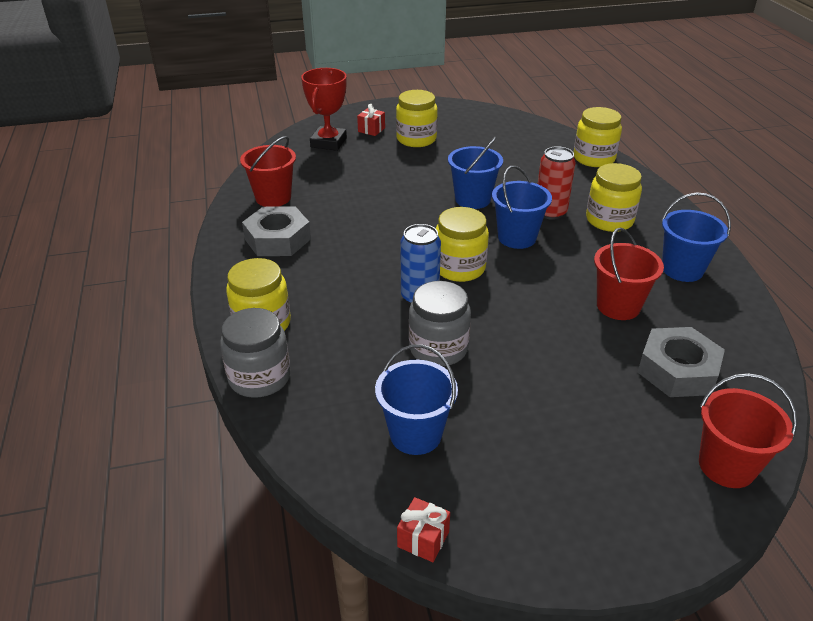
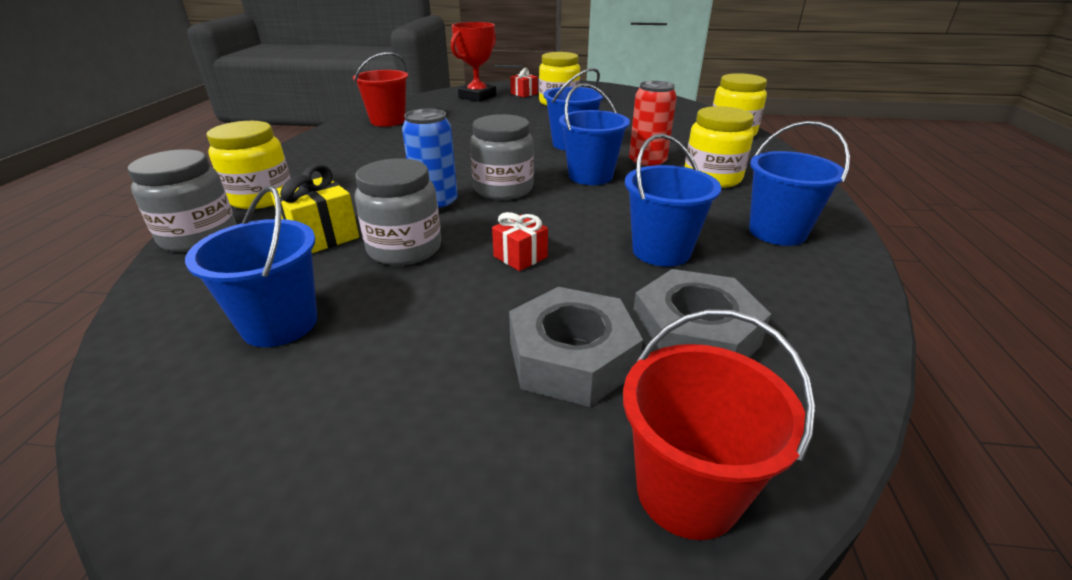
camera: 20 degrees right, 5 degrees down
(278, 239) = (356, 145): grey nut -> grey nut (572, 357)
(361, 352) = (321, 236): none -> yellow gift
(423, 539) = (131, 452): red gift -> red gift (520, 257)
(459, 268) = (503, 189): yellow jar -> grey jar
(618, 306) = (661, 251): red bucket -> blue bucket

